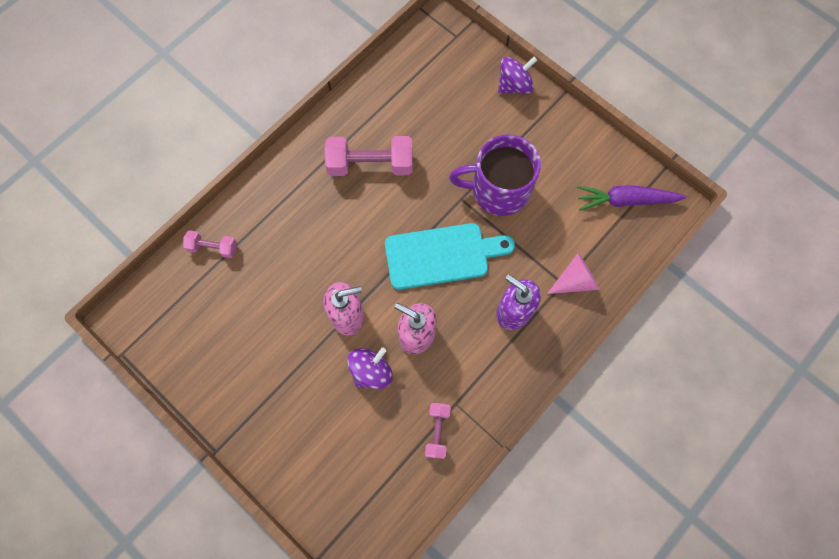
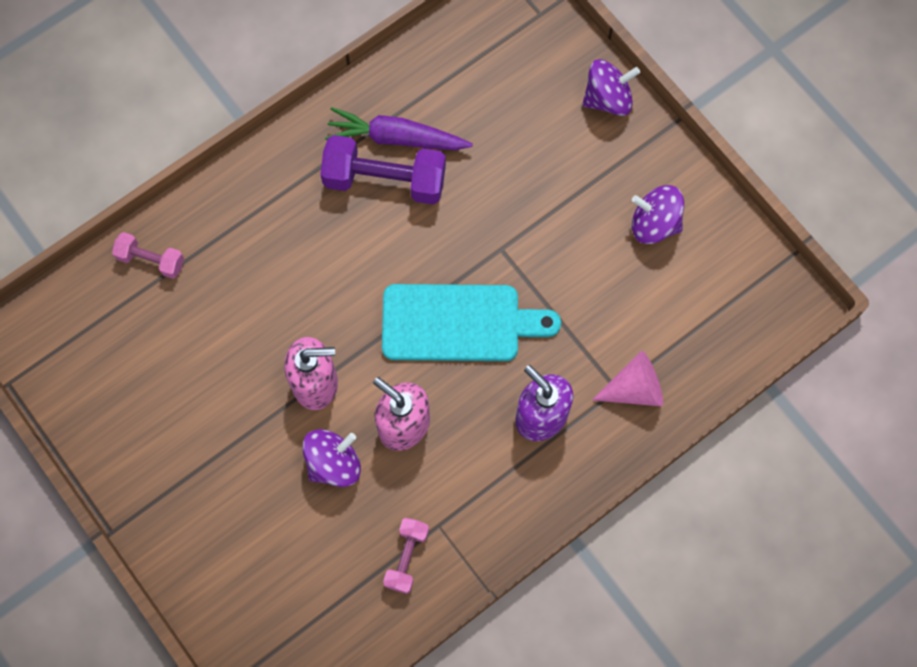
camera: 10 degrees right, 0 degrees up
(370, 165) = (385, 180): pink dumbbell -> purple dumbbell
(498, 190) = (554, 245): purple mug -> none
(564, 164) = (654, 224): none -> purple spinning top
(625, 200) = (729, 289): purple carrot -> purple carrot (396, 138)

